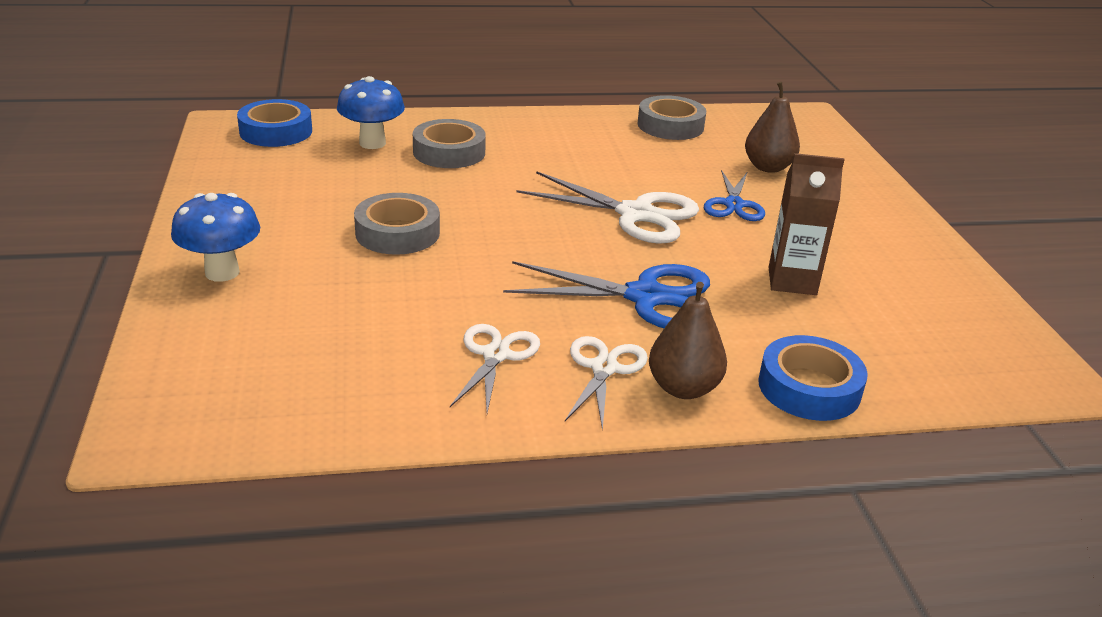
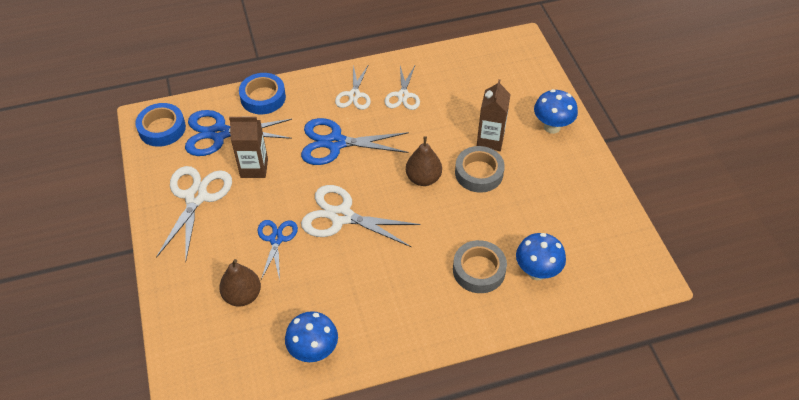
camera: 175 degrees right, 20 degrees up
(276, 131) = (611, 275): blue tape -> blue tape (162, 128)
(352, 268) = (490, 140): none -> brown carton
(670, 126) = (314, 351): grey tape -> blue mushroom
(683, 388) = (319, 89): brown pear -> brown pear (423, 178)
(878, 258) = (196, 197): none -> white scissors
(879, 336) = (219, 133): none -> blue scissors

